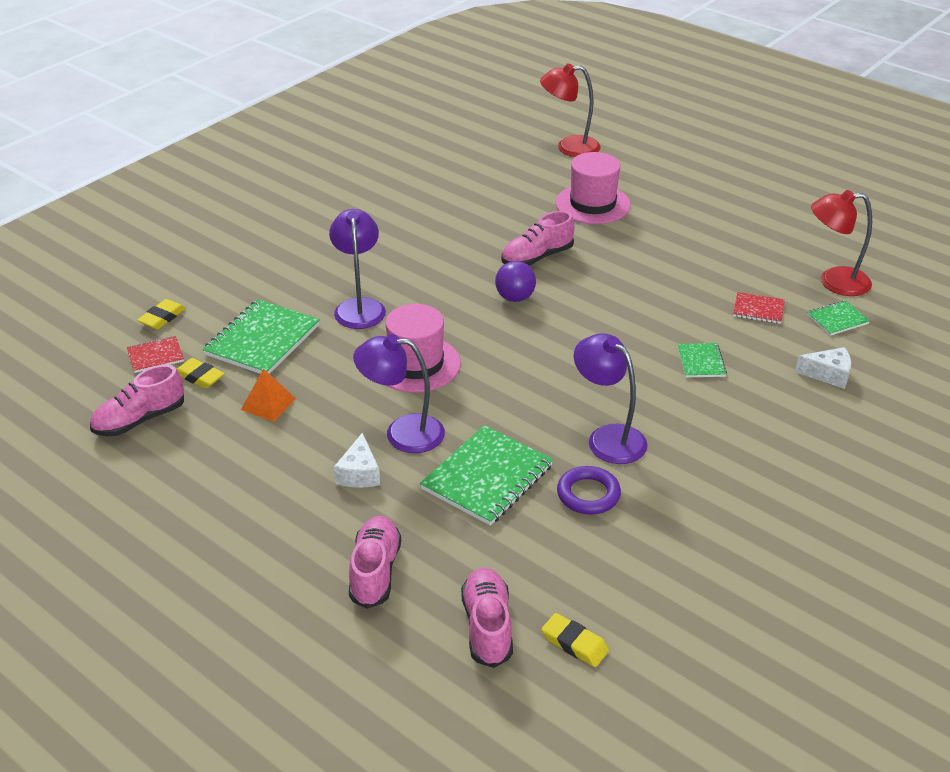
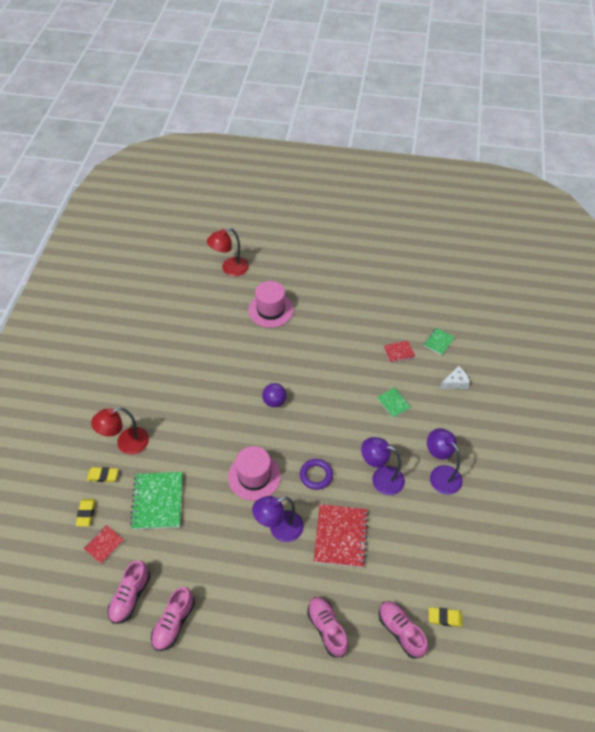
camera: 30 degrees left, 15 degrees up
(199, 377) = (141, 547): yellow eraser -> yellow eraser (103, 476)
(268, 404) = (194, 546): orange pyramid -> none
(359, 307) = (195, 449): purple lamp -> purple lamp (440, 474)
(359, 473) = (276, 568): white cheese -> none
(487, 477) = (341, 536): green notebook -> red notebook
(537, 257) = (267, 365): pink shoe -> pink shoe (173, 623)
(588, 494) = (394, 521): purple ring -> purple ring (316, 475)
(834, 282) = (422, 315): red lamp -> red lamp (126, 444)

